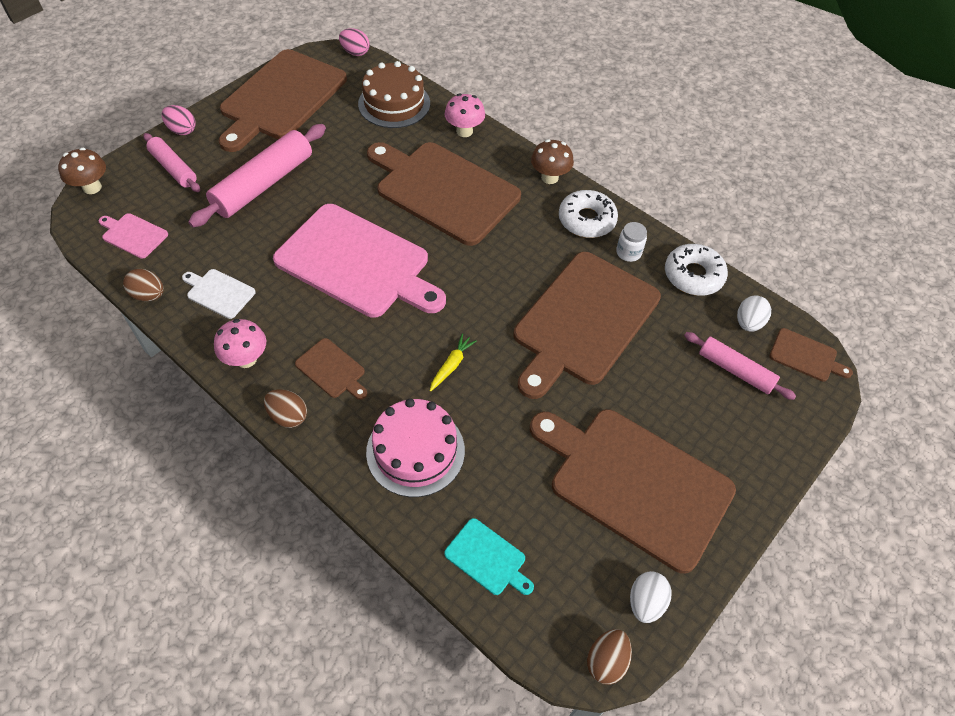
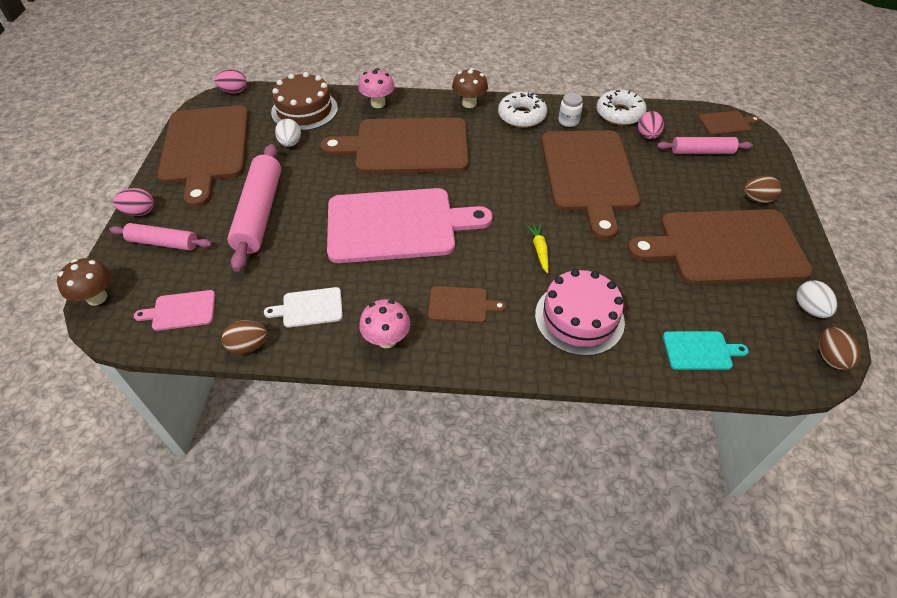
camera: 35 degrees left, 5 degrees down
(288, 416) = (465, 356): brown egg -> brown egg (756, 199)
(695, 317) = (647, 136): none -> pink egg
(748, 323) = (678, 123): white egg -> white egg (290, 143)

